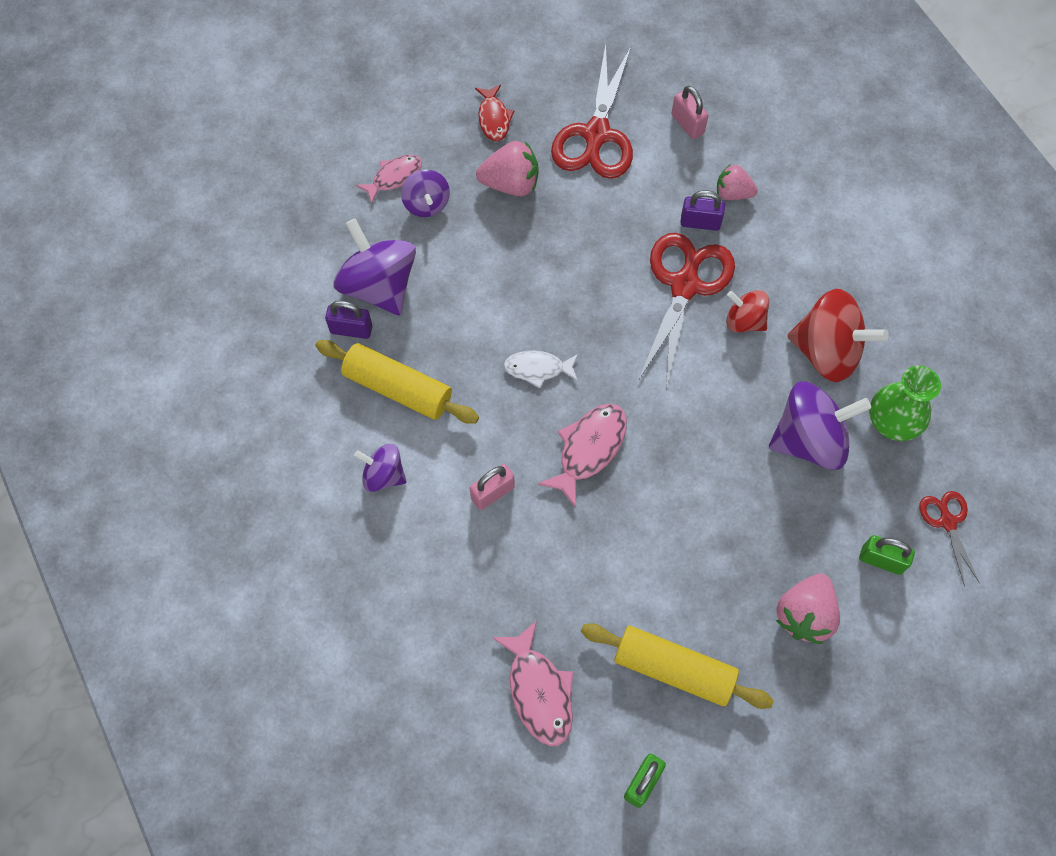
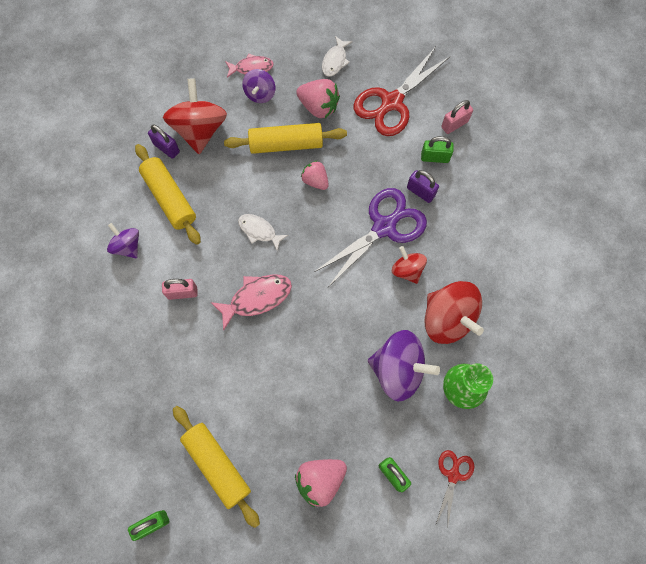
camera: 30 degrees right, 5 degrees up
(379, 286) = (200, 130): purple spinning top -> red spinning top
(494, 118) = (335, 61): red fish -> white fish
(501, 248) = (286, 144): none -> yellow rolling pin
(539, 691) = (130, 429): pink fish -> none
(685, 285) = (384, 227): red scissors -> purple scissors
(687, 124) = (454, 124): pink padlock -> pink padlock turned 60 degrees clockwise
(690, 174) = (435, 157): none -> green padlock
(733, 193) = (454, 183): pink strawberry -> pink strawberry (315, 181)

